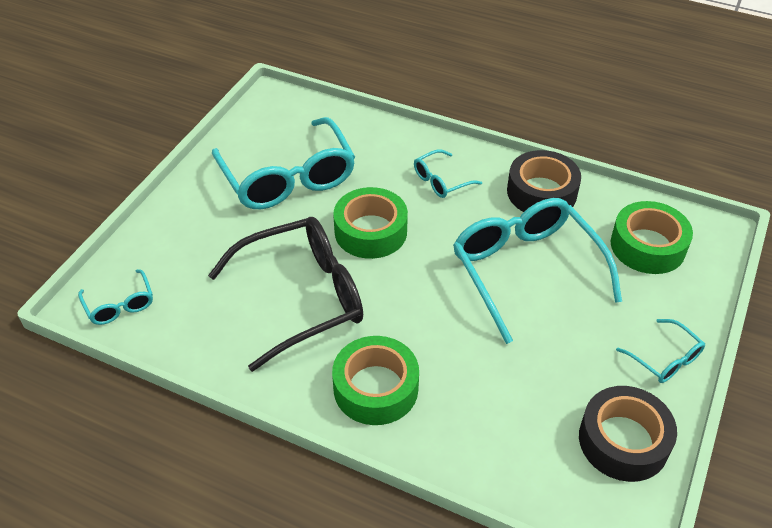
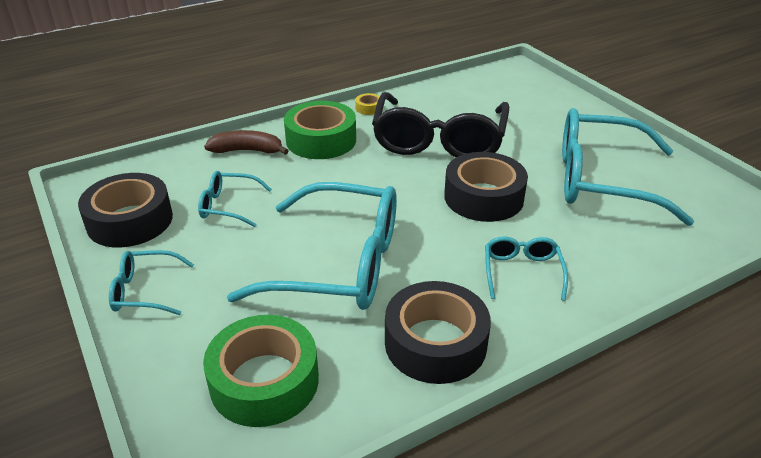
camera: 125 degrees right, 10 degrees down
(119, 304) = (506, 79): turquoise glasses -> turquoise glasses (229, 206)
(277, 388) = (368, 108): none -> yellow tape
(370, 231) = (483, 197): green tape -> black tape
(447, 438) = (247, 151): none -> brown banana

